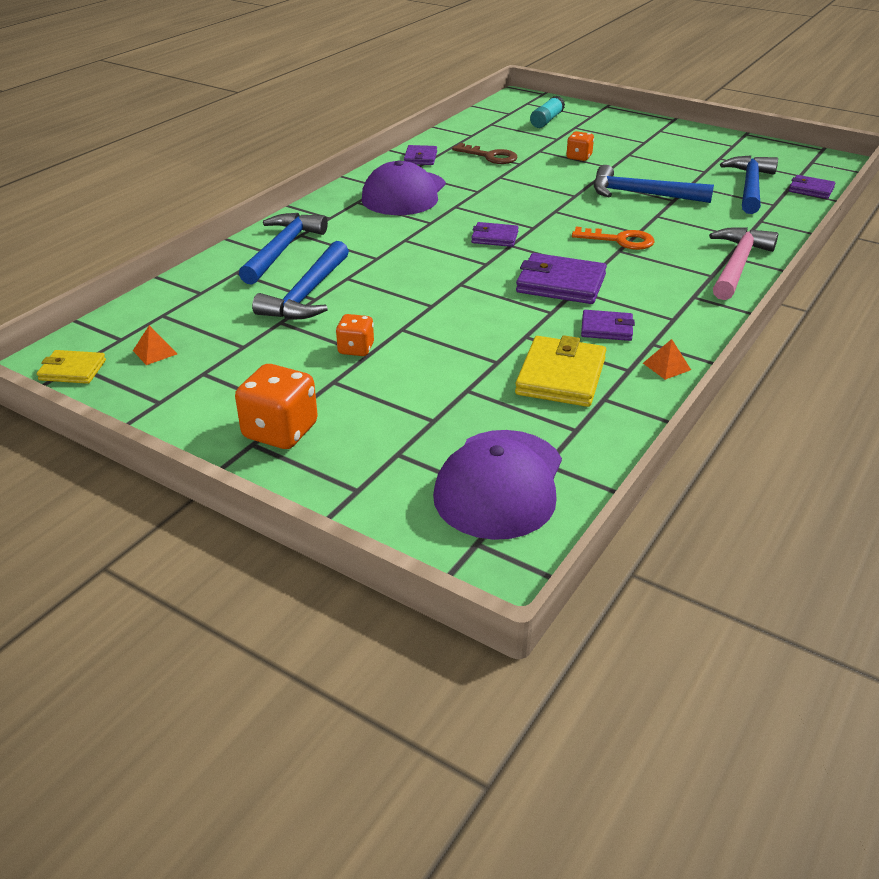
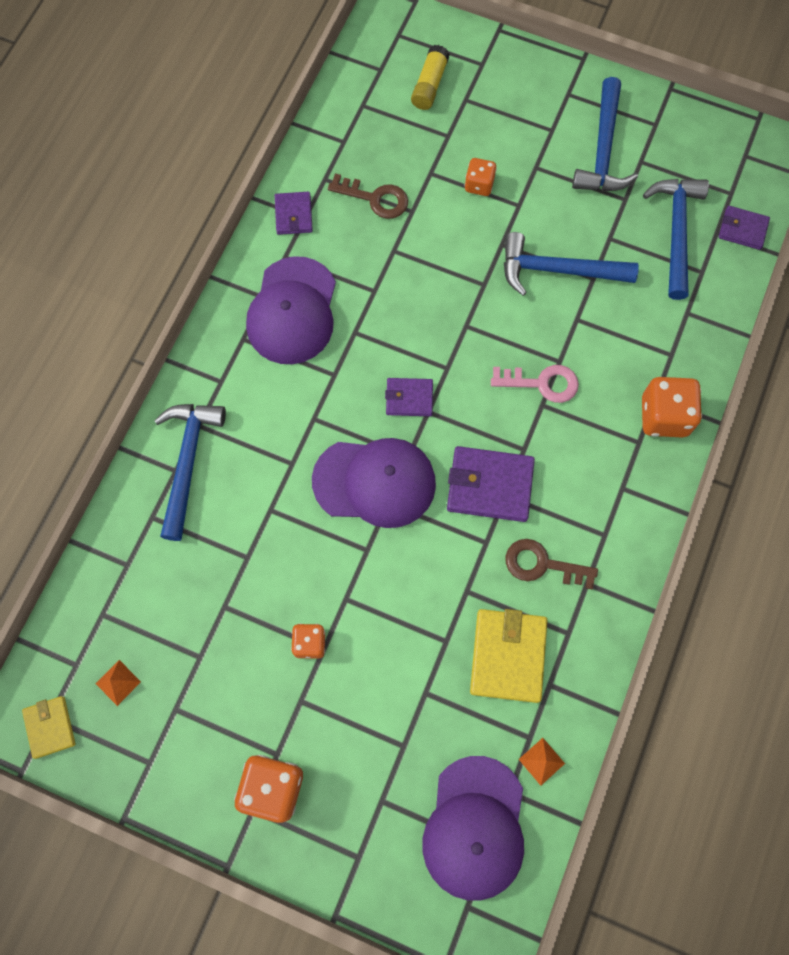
camera: 10 degrees left, 35 degrees up
(72, 370) = (50, 727): yellow wallet -> yellow wallet turned 75 degrees clockwise
(307, 294) = (238, 550): blue hammer -> blue hammer (603, 150)
(450, 273) = (374, 482): none -> purple cap
(546, 120) = (429, 85): turquoise glue stick -> yellow glue stick
(606, 328) = (542, 564): purple wallet -> brown key
(619, 240) = (541, 383): orange key -> pink key
(666, 366) = (602, 622): orange pyramid -> orange pyramid (541, 761)
(737, 265) = (664, 416): pink hammer -> orange dice

